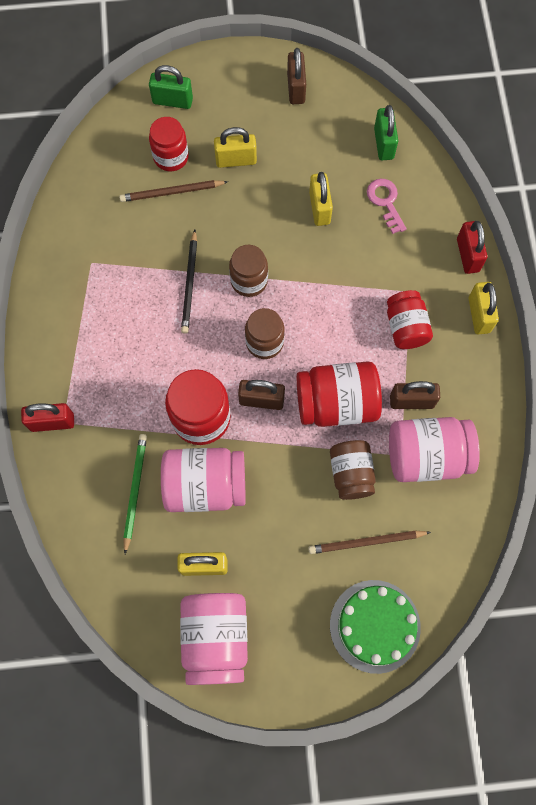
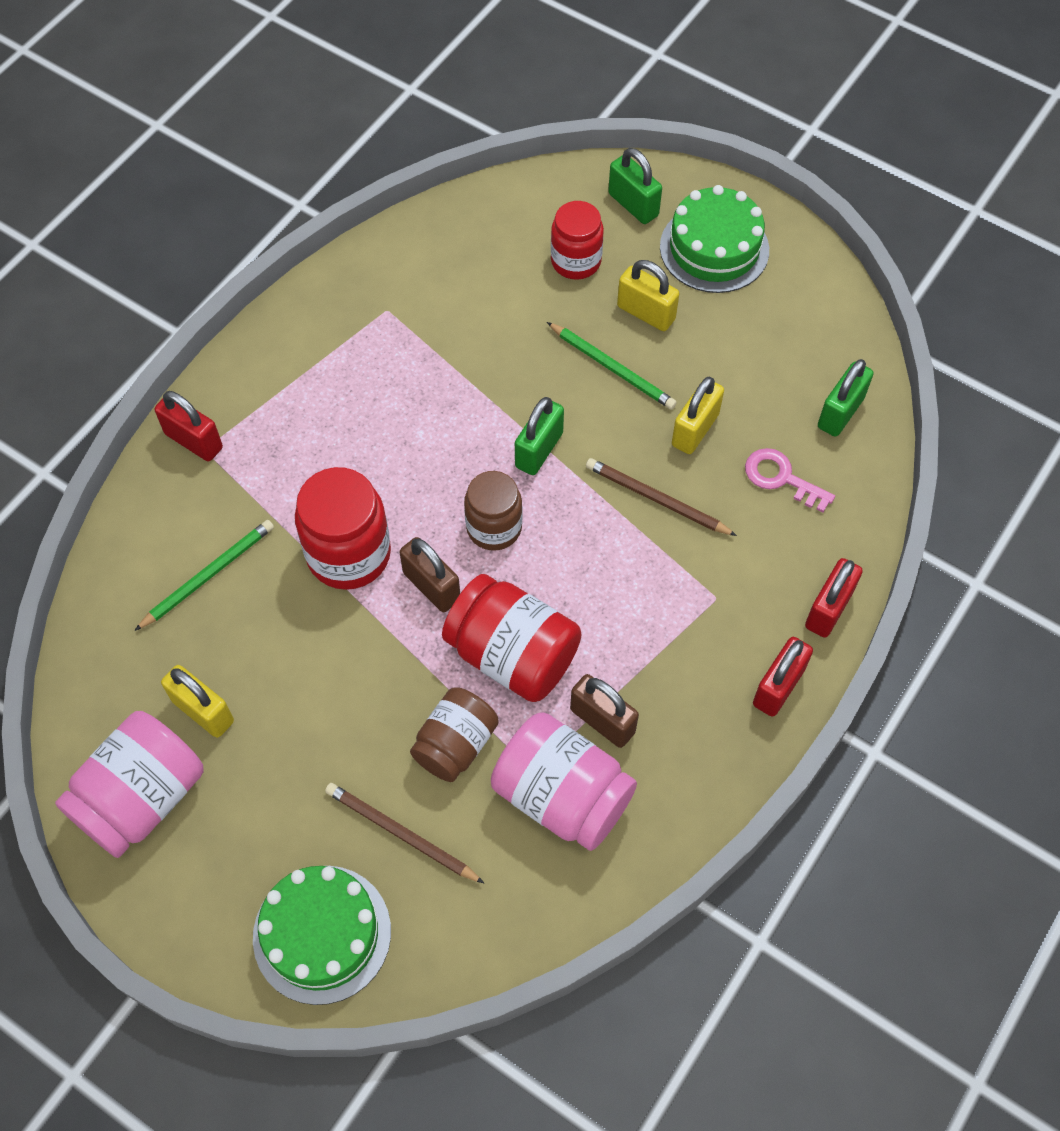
camera: 40 degrees right, 10 degrees down
(171, 192) = (541, 298): brown pencil -> brown pencil (656, 499)
(190, 284) = (471, 406): black pencil -> none
(205, 485) = (285, 628): pink jar -> none
(239, 96) = (714, 248): none -> green cake
(246, 205) = (612, 368): none -> green pencil
(249, 281) = (539, 450): brown jar -> green padlock
(296, 88) = (789, 283): brown padlock -> none
(385, 202) = (781, 478): pink key -> pink key turned 75 degrees counterclockwise
(406, 327) = (674, 634): red jar -> none
(479, 315) = (778, 687): yellow padlock -> red padlock

